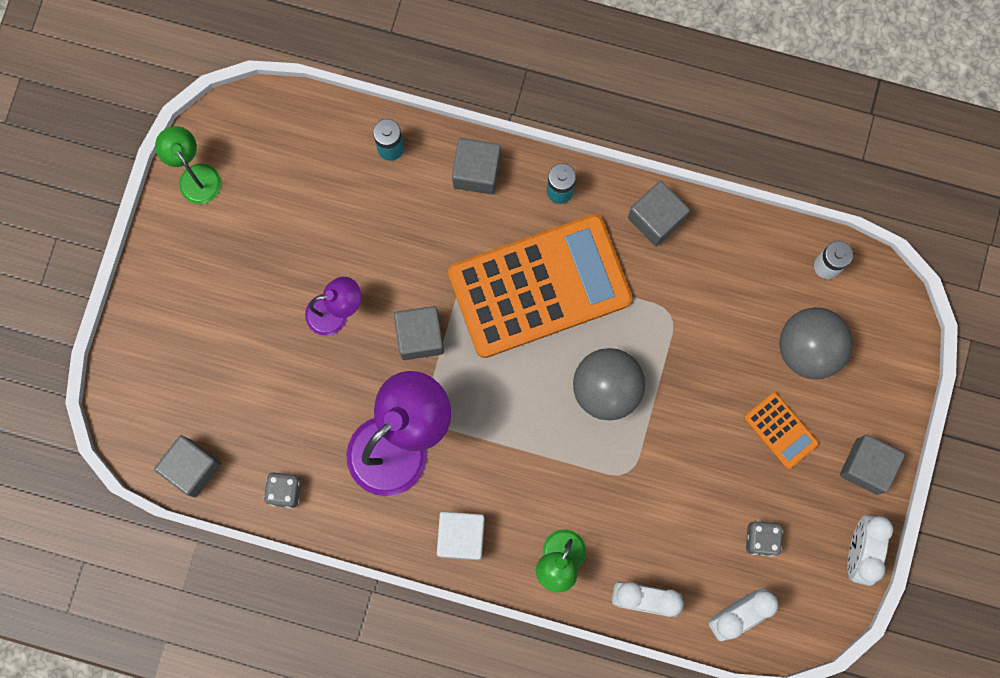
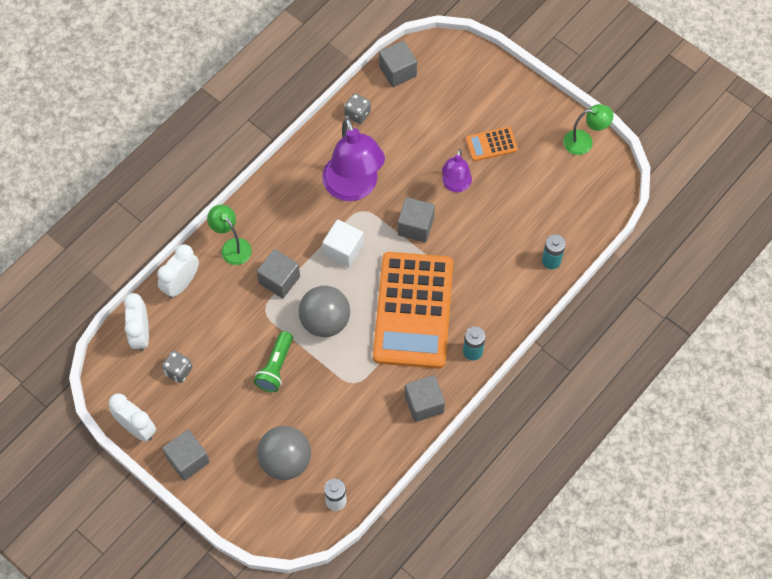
camera: 115 degrees right, 15 degrees down
(461, 537) = (277, 198): white cube -> white cube (343, 250)
(476, 172) = (510, 305): grey cube -> grey cube (279, 280)
(697, 420) = (275, 367): none -> green flashlight
(781, 430) = (241, 416): orange calculator -> orange calculator (491, 144)

